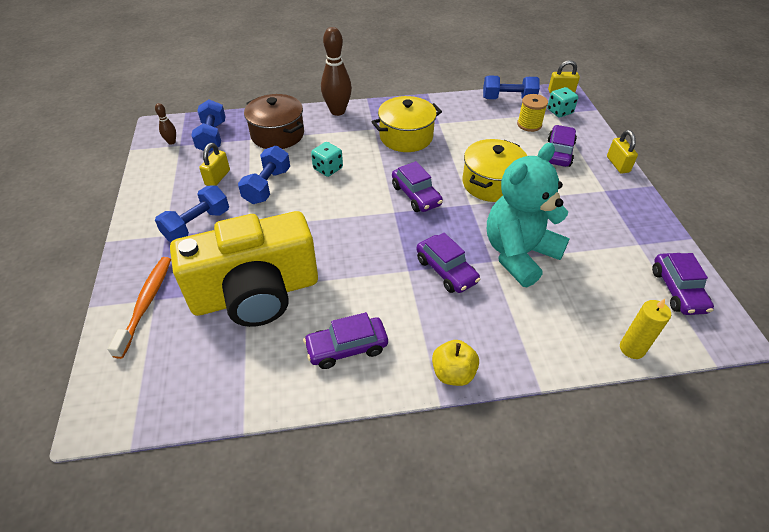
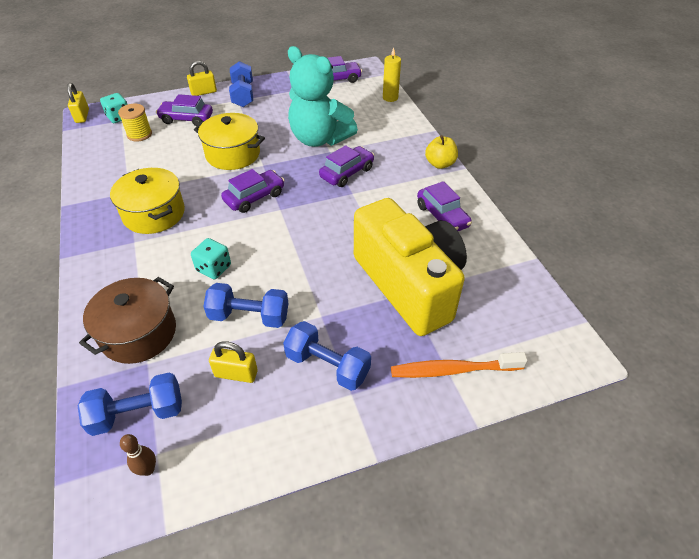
camera: 100 degrees left, 0 degrees up
(337, 111) = (89, 281): brown bowling pin -> none
(508, 99) = (89, 147): blue dumbbell -> blue dumbbell (243, 95)

